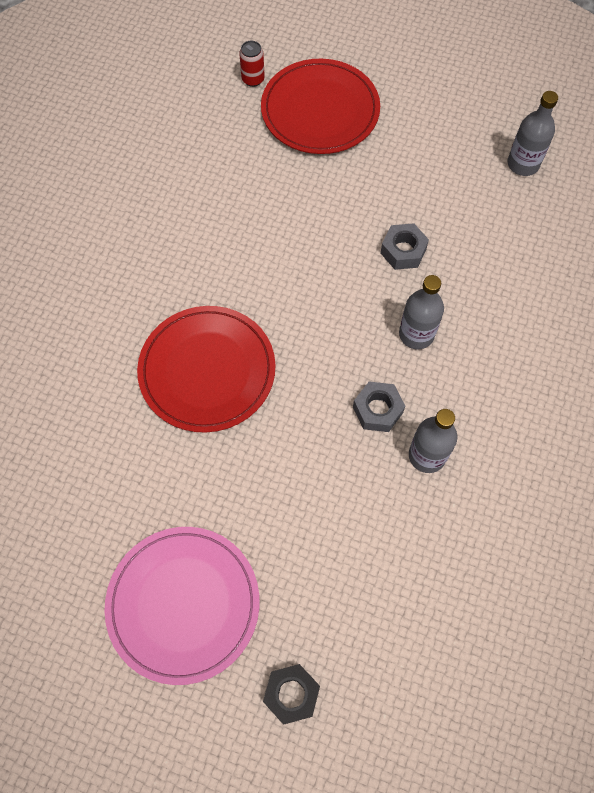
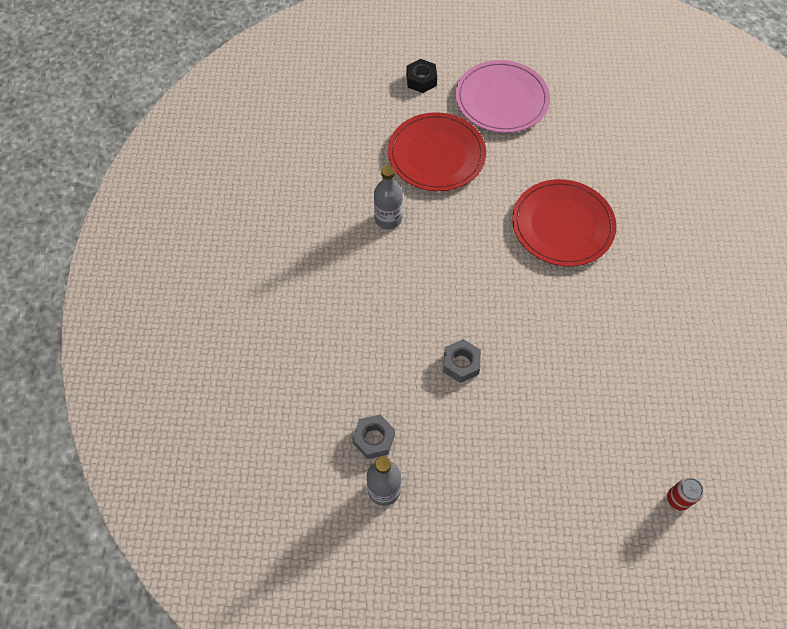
camera: 160 degrees right, 5 degrees down
(320, 110) = (595, 484): red plate -> red plate (436, 155)
(377, 410) = (432, 237): grey nut -> grey nut (373, 439)
(416, 334) = (425, 298): grey bottle -> none

